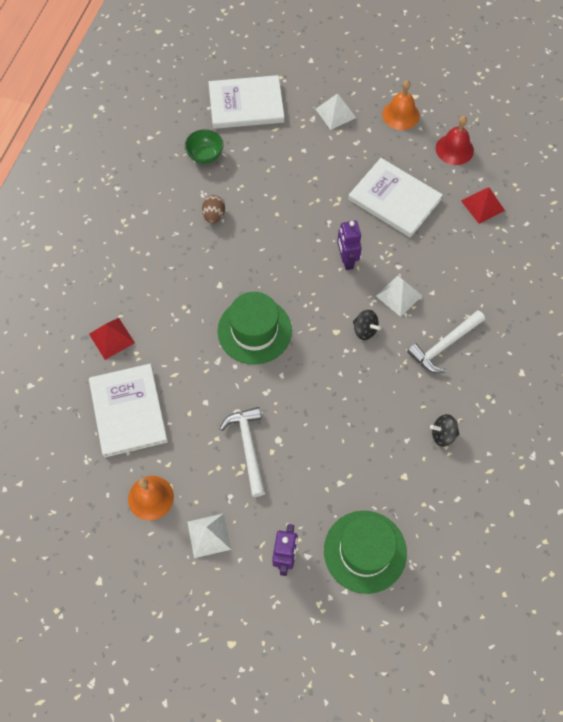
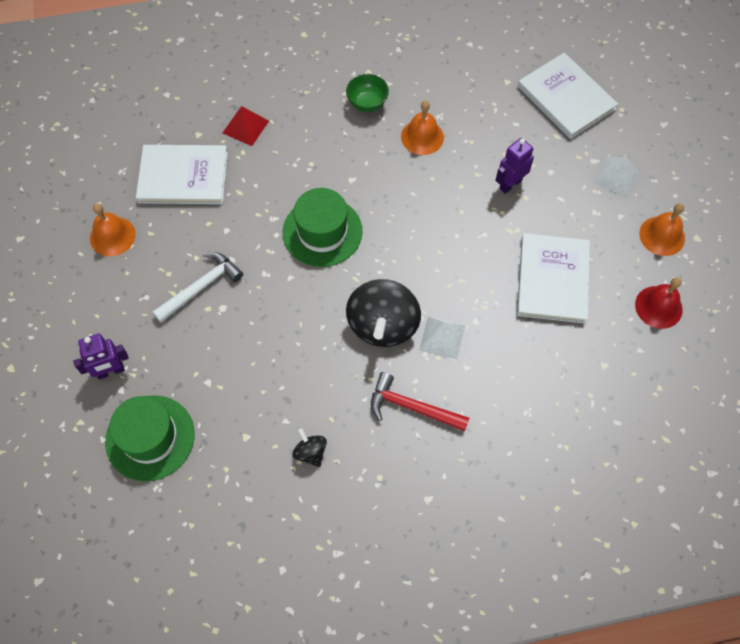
camera: 60 degrees right, 0 degrees up
(128, 411) = (183, 176): white book -> white book turned 45 degrees clockwise
(205, 156) = (482, 96): green bowl -> green bowl (367, 103)
(209, 535) = (100, 299): white pyramid -> none
(214, 216) = (422, 137): brown egg -> orange bell
(346, 260) = (450, 271): purple robot -> purple robot (510, 184)
(365, 330) = (383, 325): black spinning top -> black spinning top, size x2.11
(444, 345) = (412, 407): white hammer -> red hammer
(482, 205) = (607, 367): red pyramid -> none

